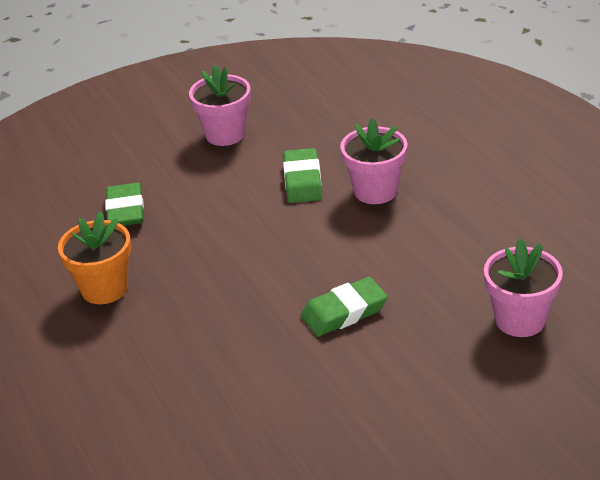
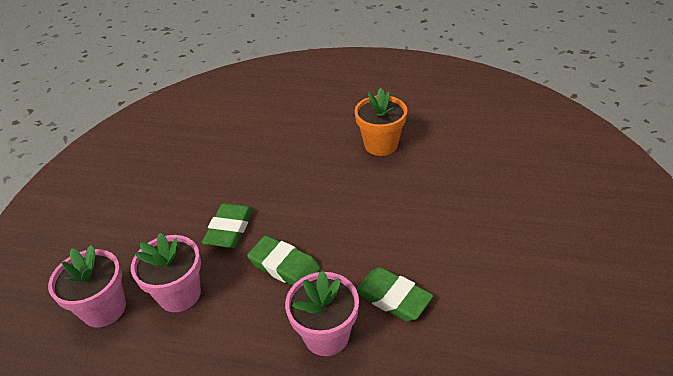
camera: 130 degrees right, 5 degrees up
(125, 210) = (458, 184): green eraser -> green eraser (284, 266)
(225, 134) = (519, 289): pink flower pot -> pink flower pot (179, 294)

